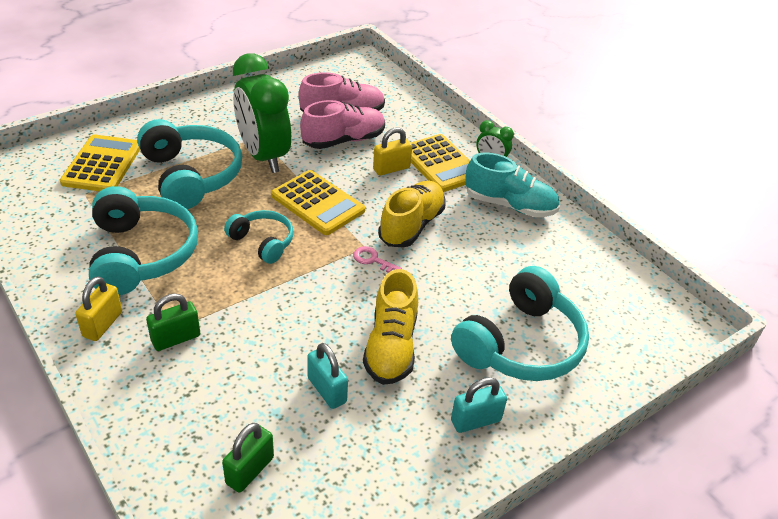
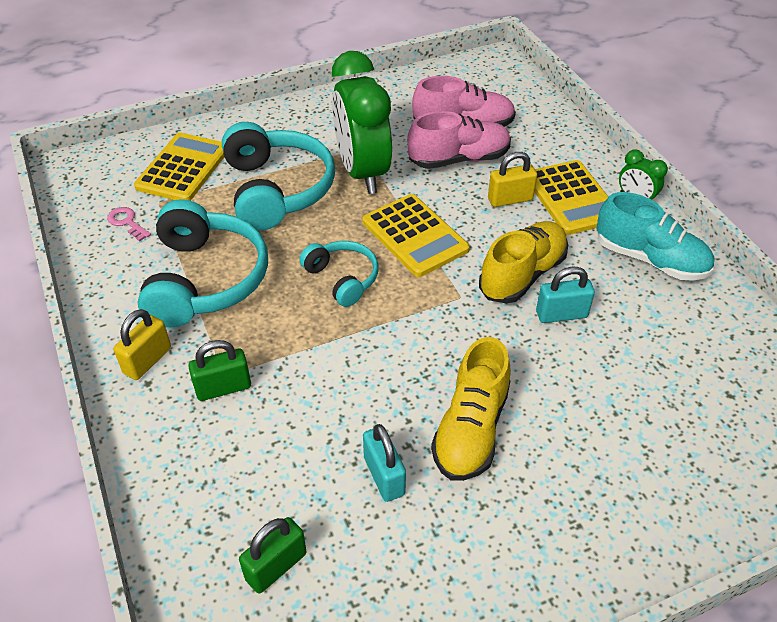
camera: 15 degrees right, 5 degrees up
(373, 260) = (468, 314): pink key -> pink key (127, 222)
(475, 420) = (560, 542): turquoise padlock -> turquoise padlock (561, 314)
(520, 344) = (634, 447): turquoise headphones -> none

